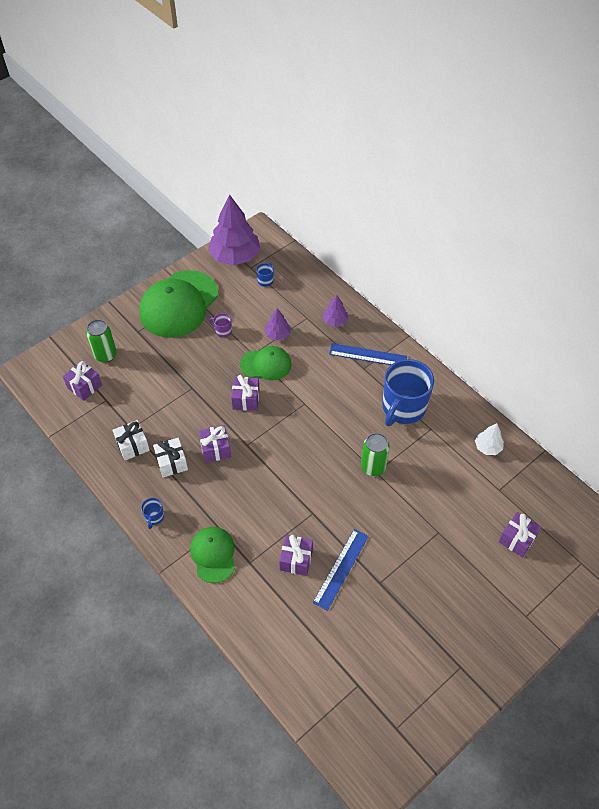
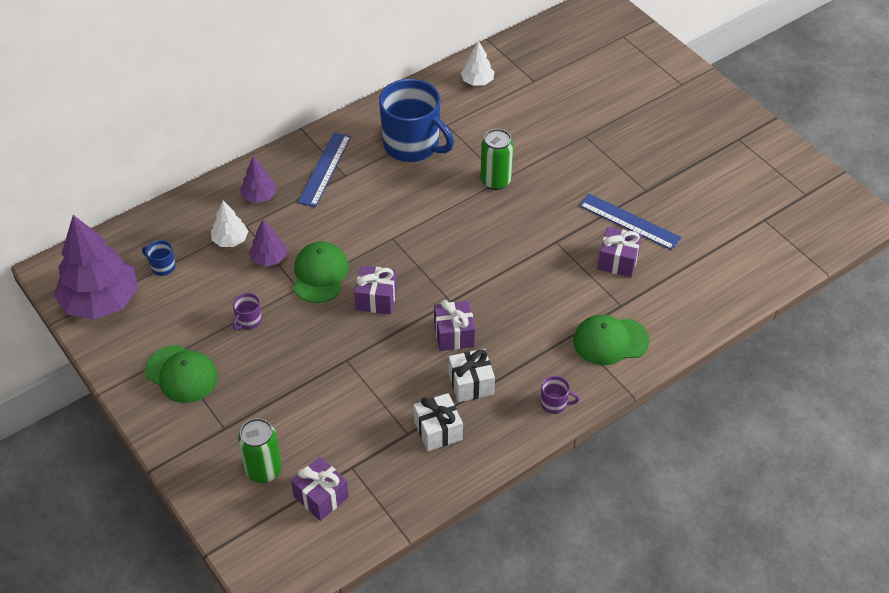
camera: 85 degrees left, 5 degrees down
(154, 517) = (554, 404): blue mug -> purple mug
(179, 304) = (182, 374): green cap -> green cap, size x0.55
(292, 311) = (230, 240): none -> white tree
(517, 539) = (595, 77): purple gift -> none

